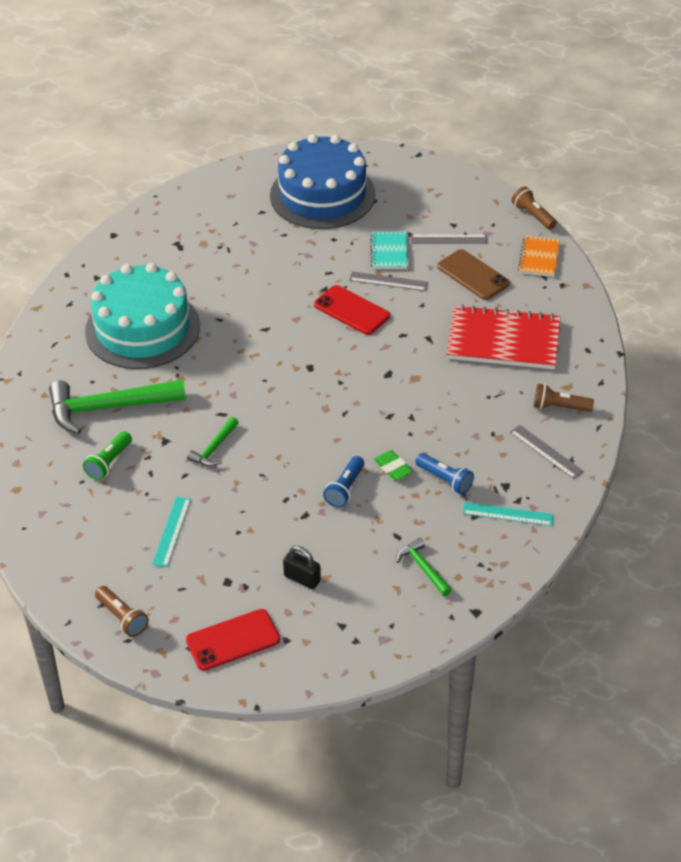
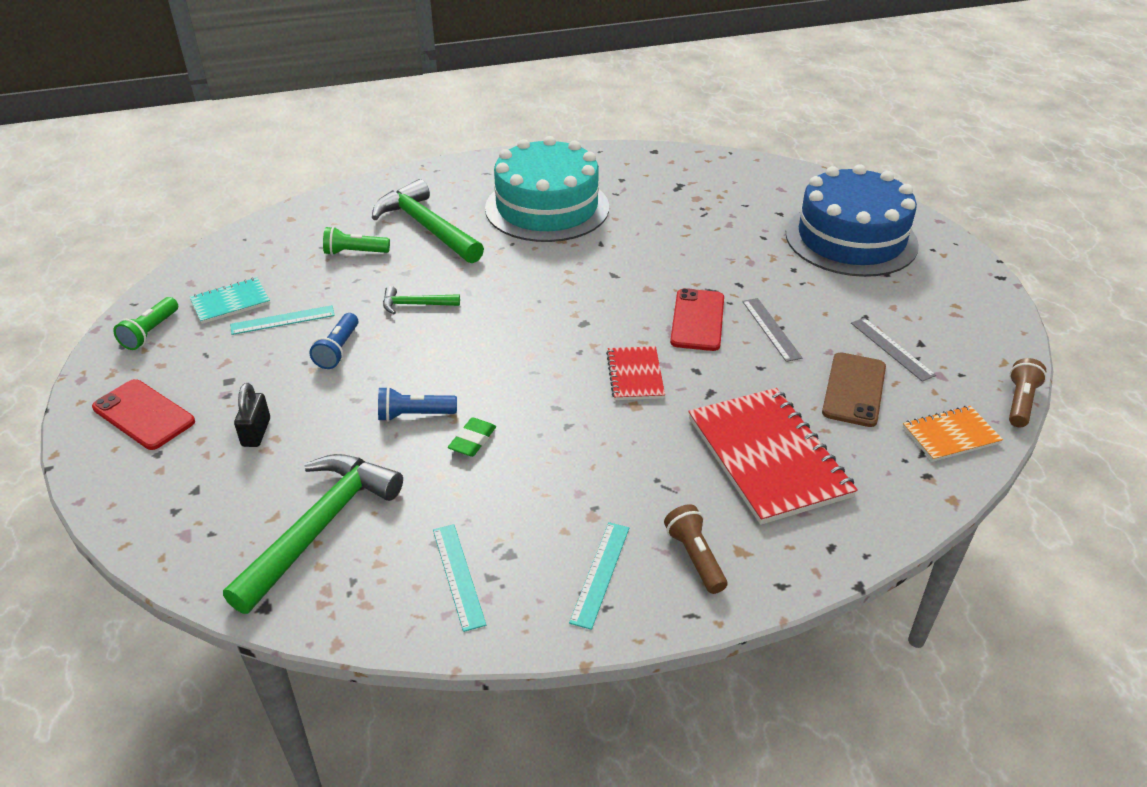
camera: 60 degrees right, 5 degrees down
(122, 618) = (150, 332): brown flashlight -> green flashlight
(385, 365) = (635, 375): none -> red notebook
(389, 252) = (818, 313): turquoise notebook -> turquoise notebook (230, 302)
(423, 568) = (320, 527): green hammer -> green hammer, size x2.06
(445, 480) = (482, 492): blue flashlight -> blue flashlight (338, 350)
(546, 451) = (600, 574): grey ruler -> turquoise ruler

